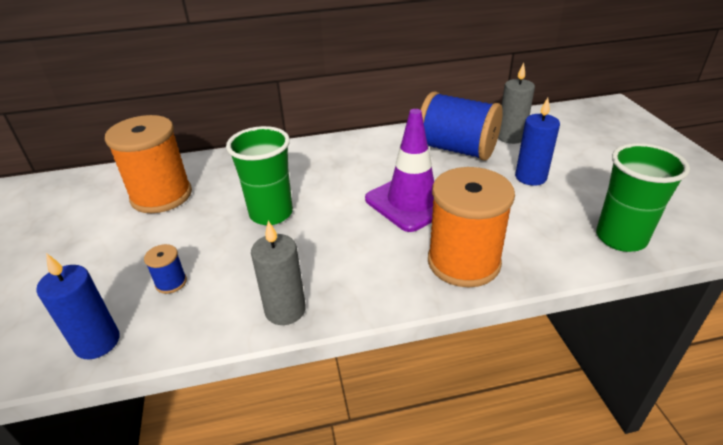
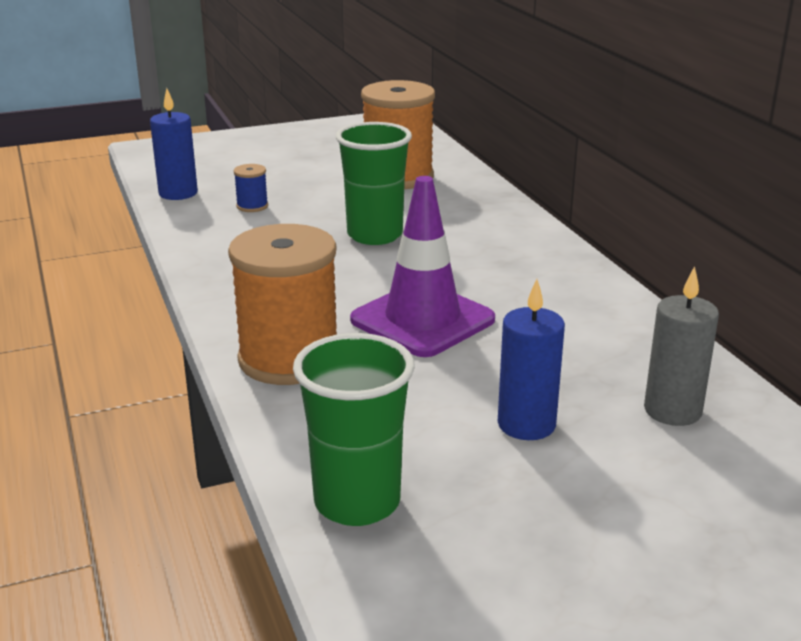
camera: 80 degrees right, 10 degrees down
(285, 310) = (209, 261): grey candle -> none
(457, 149) = (594, 354): blue spool -> none

